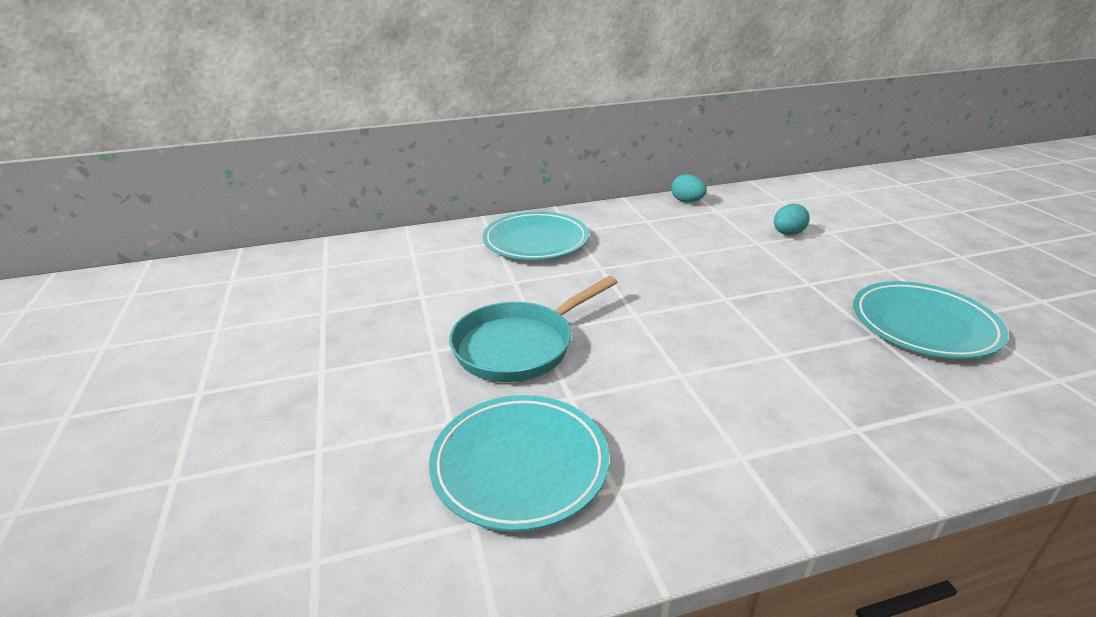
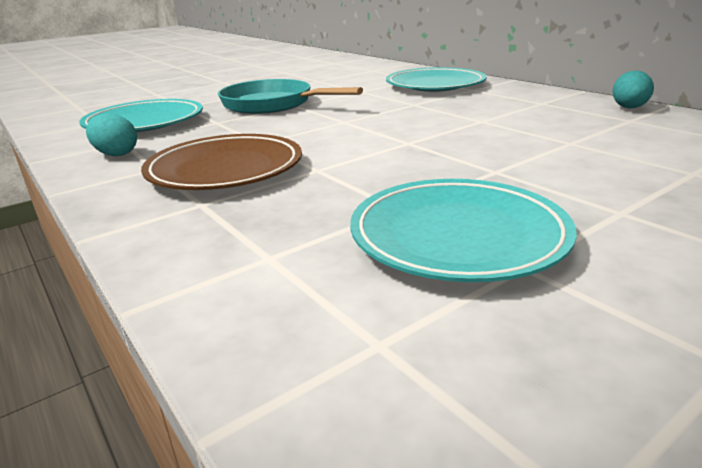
camera: 70 degrees right, 5 degrees down
(766, 406) = (225, 170): none -> brown plate
(787, 234) = (631, 153): turquoise egg -> turquoise egg (116, 154)

